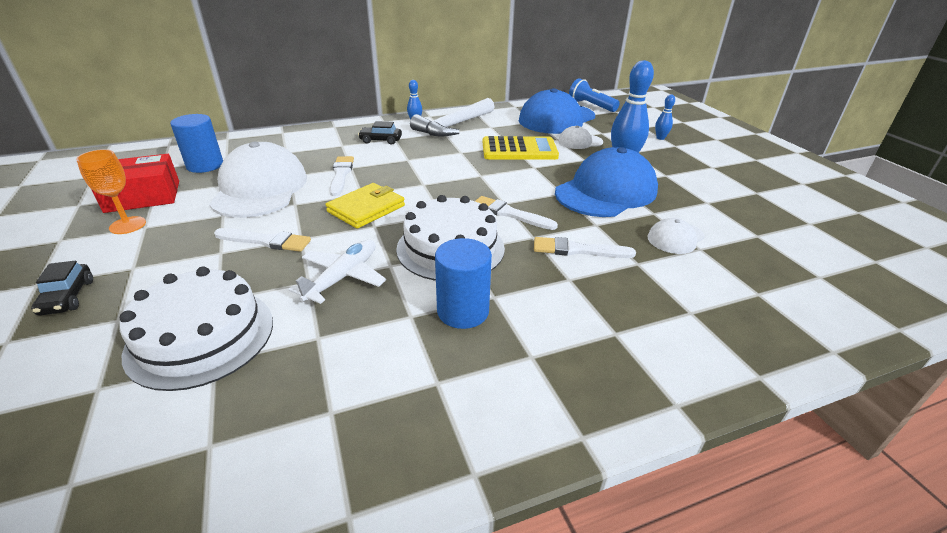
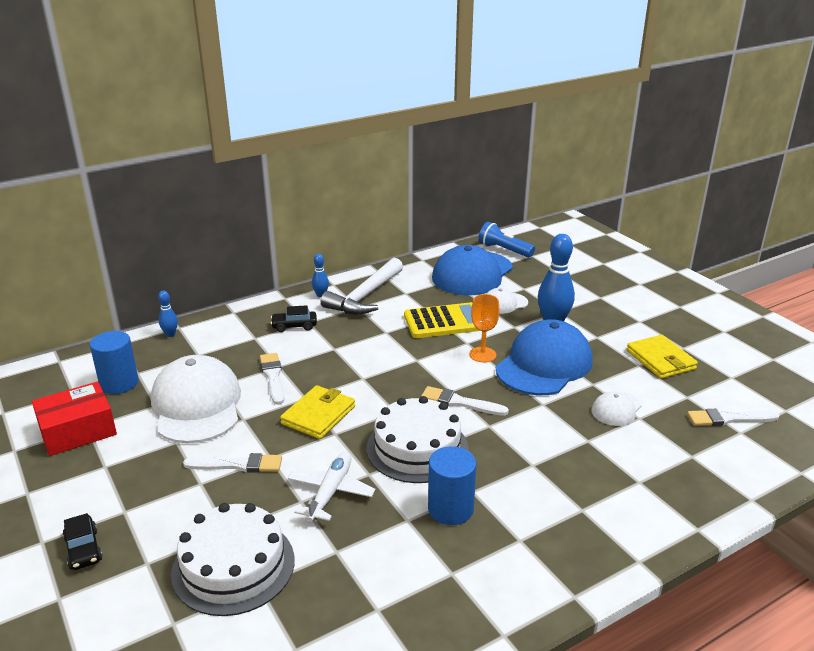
camera: 10 degrees left, 5 degrees down
(127, 225) = (86, 467): orange goblet -> orange goblet (482, 354)
(578, 250) = (533, 434): white brush -> white brush (728, 419)
(660, 138) = (584, 289): blue bowling pin -> blue bowling pin (170, 334)
(730, 200) = (660, 360): none -> yellow wallet

